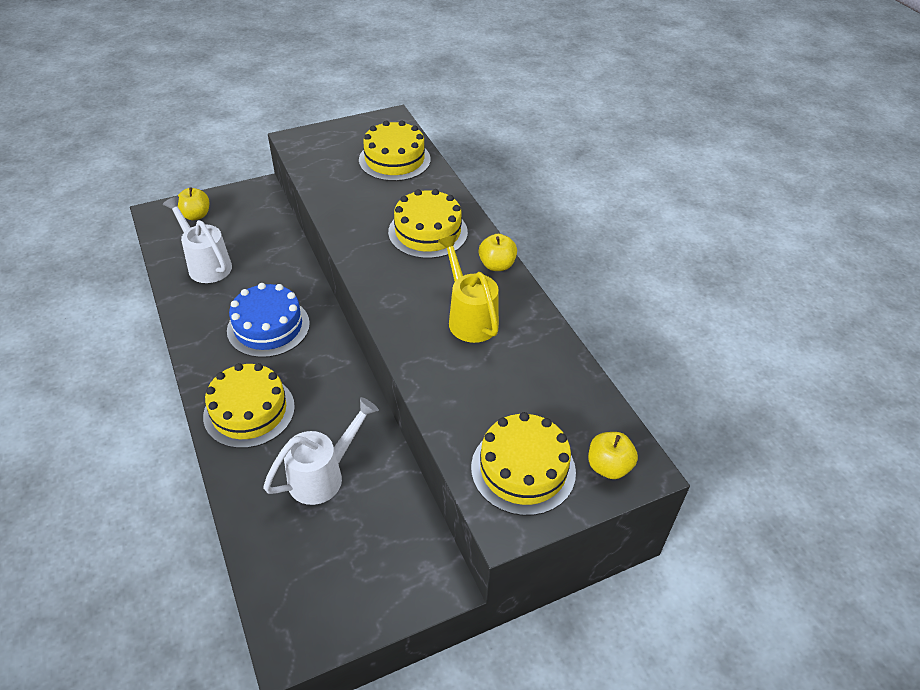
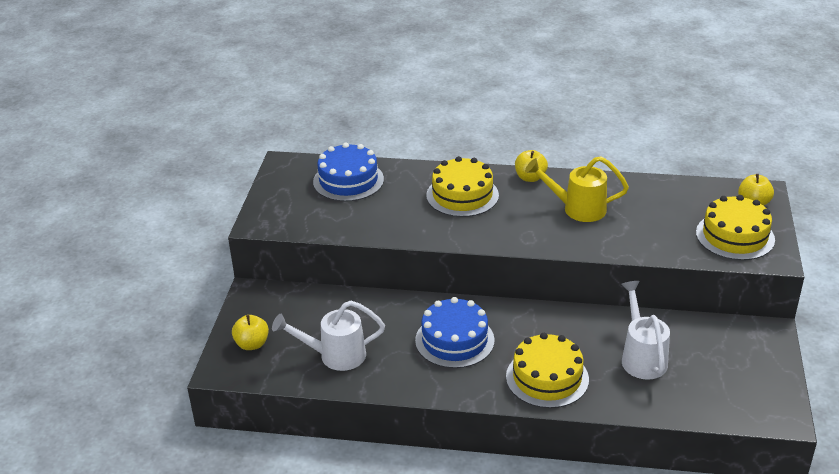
camera: 55 degrees left, 10 degrees down
(394, 160) = (348, 180): yellow cake -> blue cake

